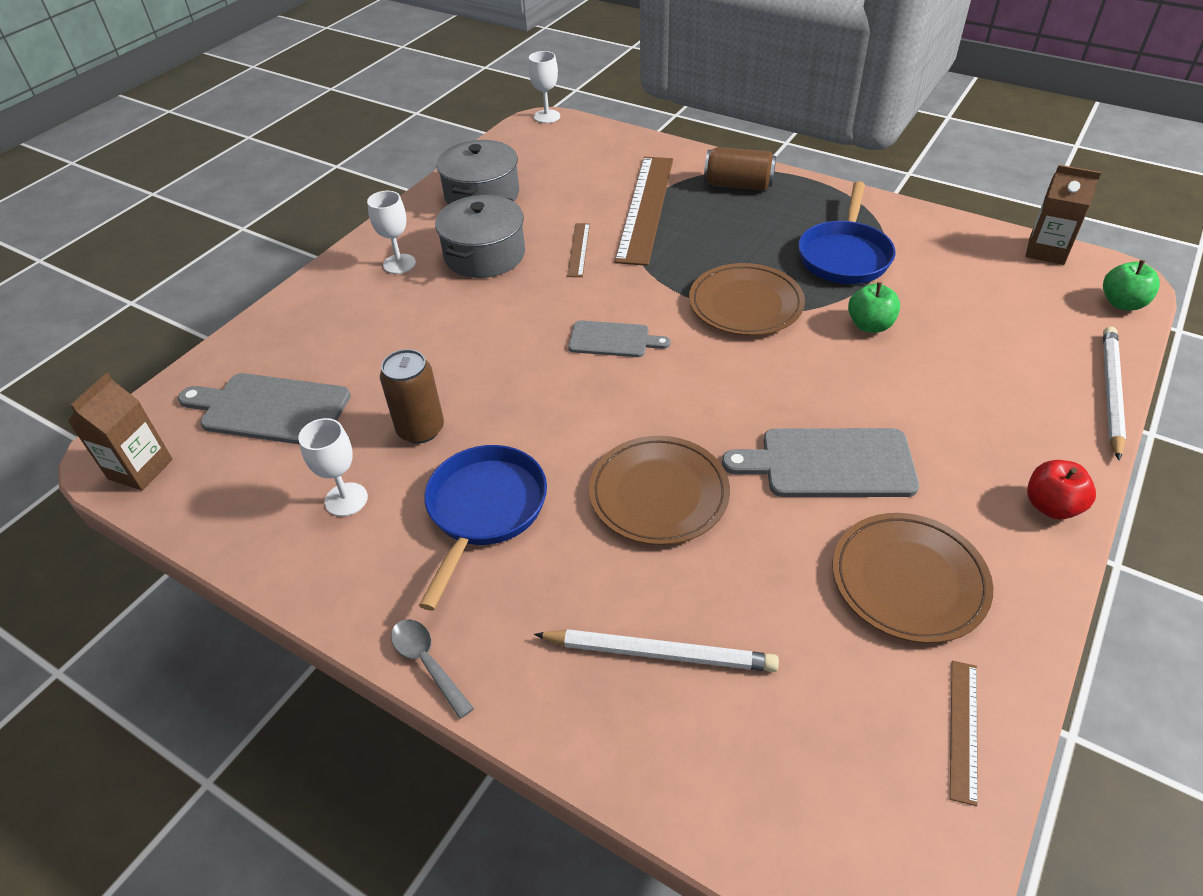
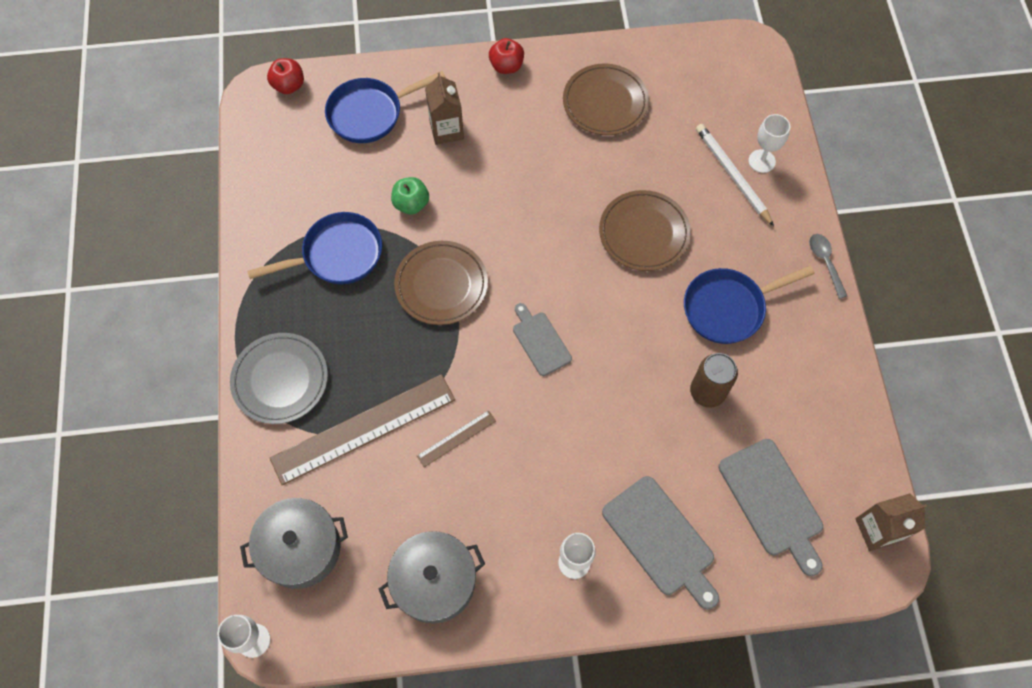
camera: 130 degrees left, 20 degrees up
(346, 499) = (786, 385): white goblet -> white goblet (761, 161)
(427, 663) = (825, 262): grey spoon -> grey spoon turned 150 degrees clockwise
(484, 255) = (514, 505): grey pot -> grey pot (301, 548)
(738, 185) = (280, 380): brown can -> grey plate
(830, 464) = (554, 167): grey cutting board -> grey cutting board (661, 539)
(963, 729) = (666, 55): brown ruler -> none
(1035, 347) = (370, 113): none -> blue pan
(1046, 251) = (249, 141): brown carton -> brown carton (446, 130)
(1110, 392) = (389, 68): white pencil -> none
(1122, 303) = (289, 86): green apple -> red apple

